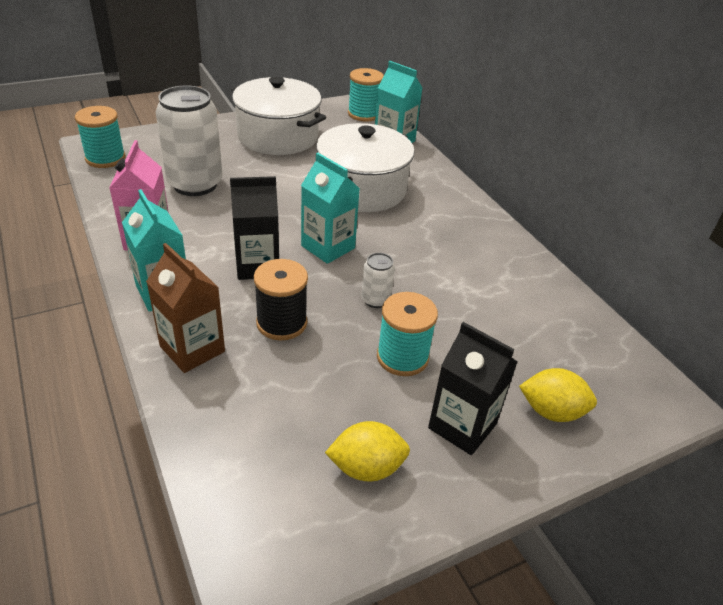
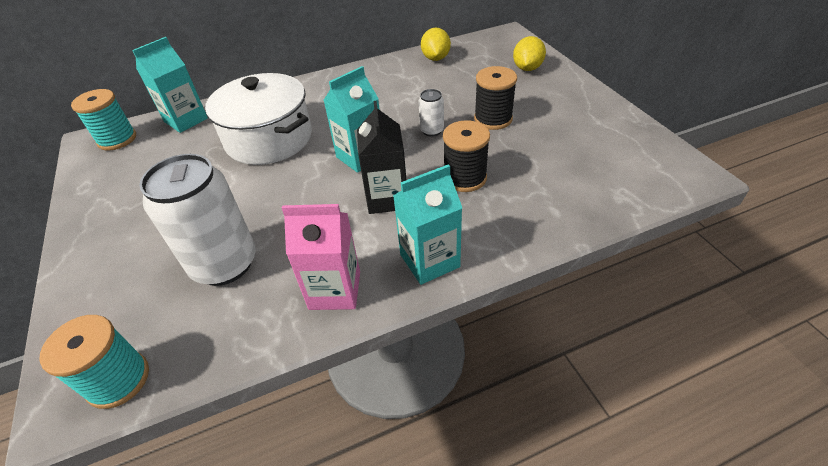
camera: 80 degrees left, 5 degrees up
(192, 349) = (505, 228): brown carton -> none
(278, 136) = (137, 202): white pot -> none
(366, 467) = (595, 133): yellow lemon -> yellow lemon (435, 58)
(402, 357) = (493, 119): turquoise spool -> black spool
(462, 426) = (548, 98): black carton -> none

